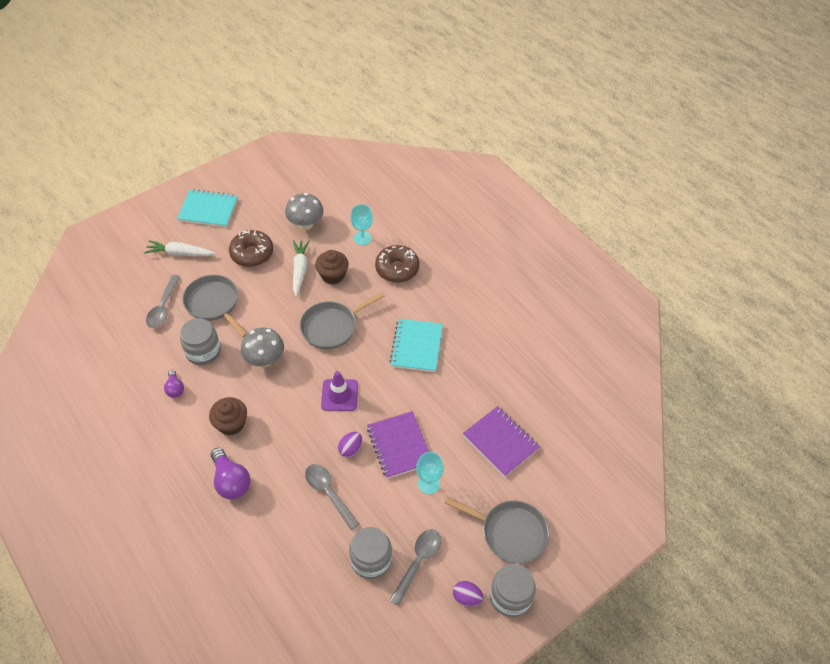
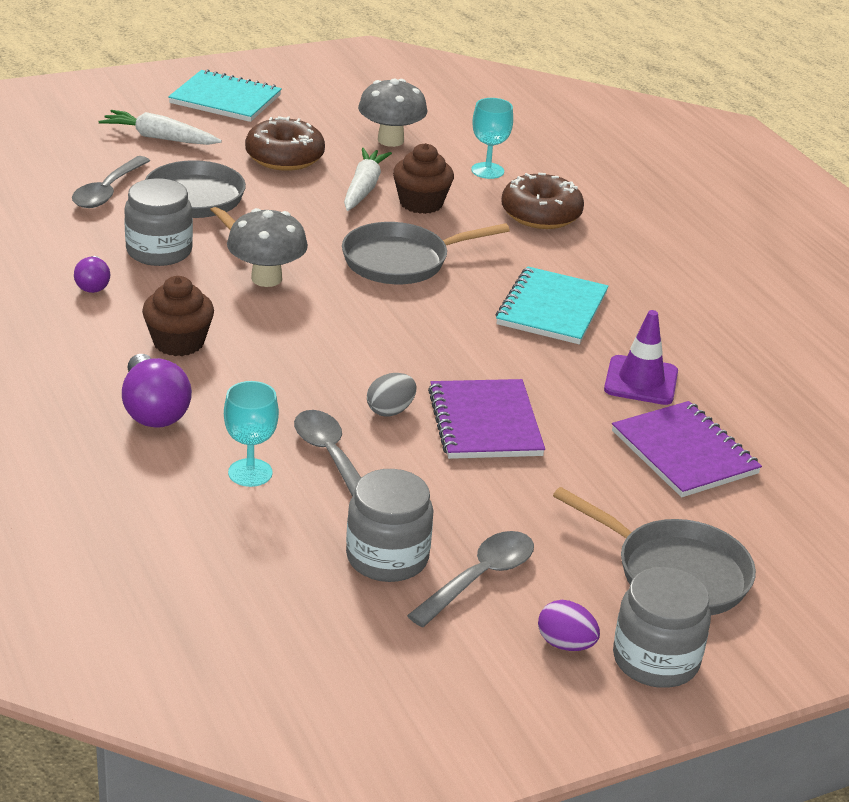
camera: 10 degrees right, 20 degrees down
(339, 395) = (390, 342): purple traffic cone -> purple traffic cone (641, 381)
(350, 449) = (390, 411): purple egg -> grey egg
(428, 484) = (528, 480): turquoise goblet -> turquoise goblet (250, 473)

